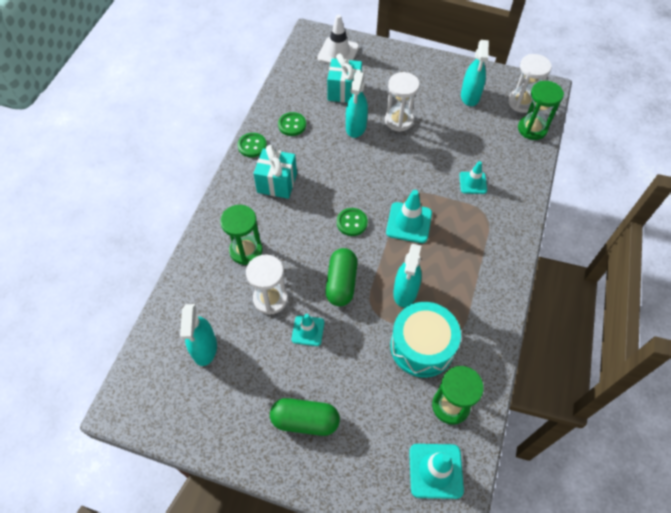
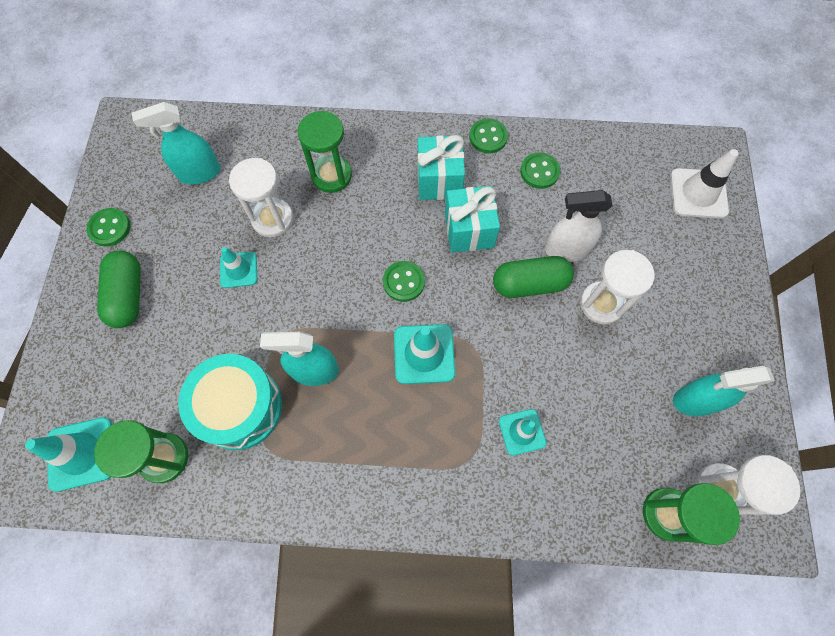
camera: 75 degrees right, 10 degrees up
(233, 431) = (110, 228): none -> green button
(341, 283) = (310, 291): green capsule -> green capsule (529, 284)
(344, 91) = (626, 219): turquoise gift -> turquoise gift (469, 230)
(356, 127) = (566, 250): turquoise spray bottle -> white spray bottle

